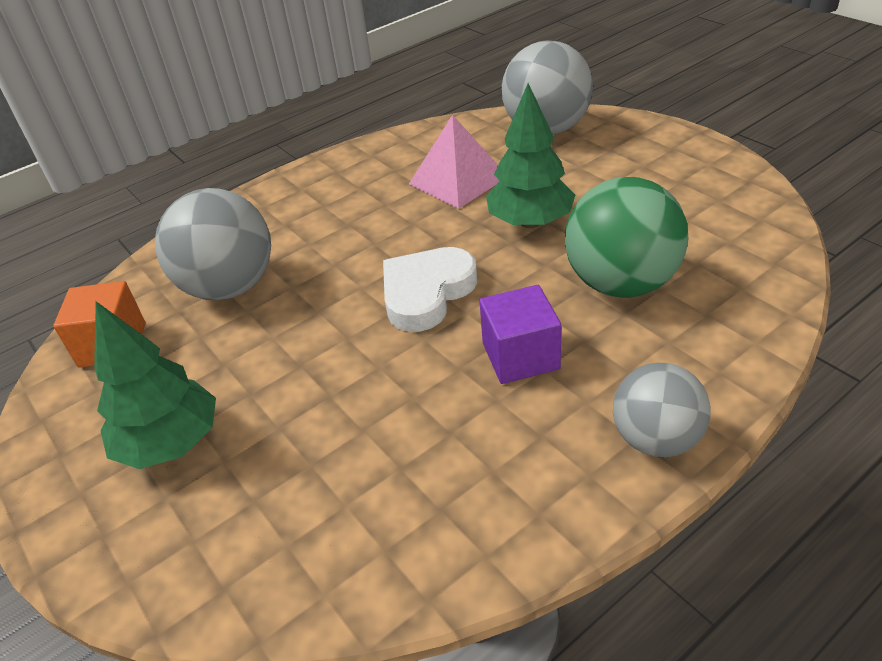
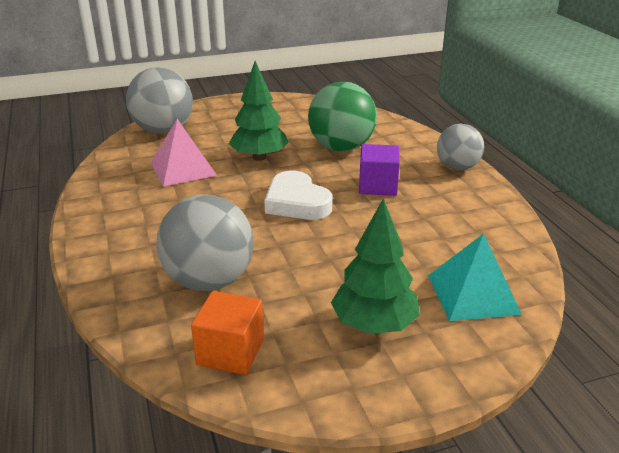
camera: 75 degrees left, 10 degrees down
(256, 535) = (473, 294): none -> turquoise pyramid

